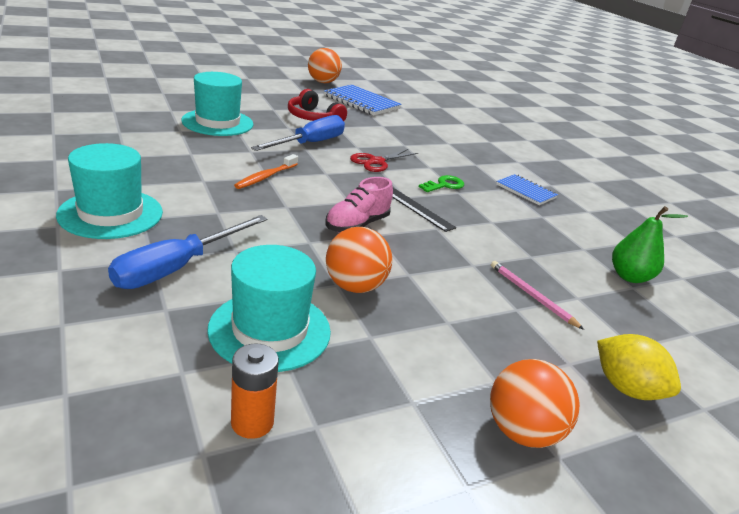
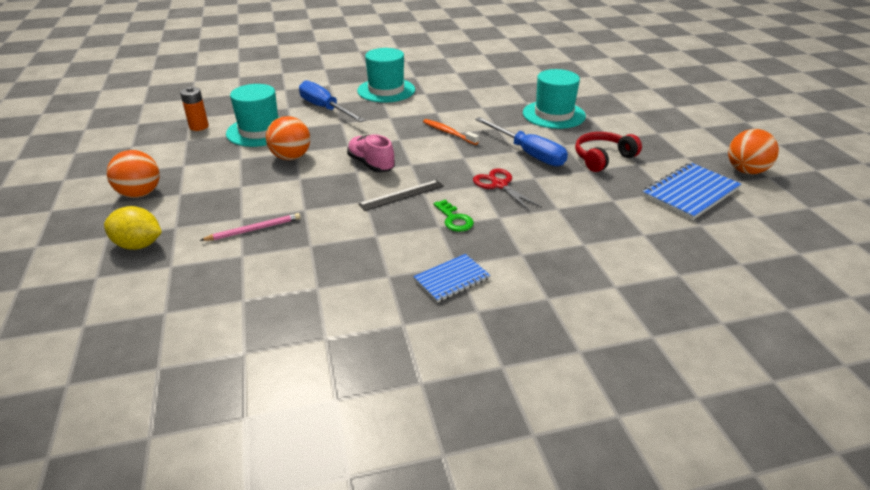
camera: 105 degrees right, 5 degrees up
(626, 388) = (138, 245): yellow lemon -> yellow lemon turned 45 degrees clockwise
(629, 277) = (259, 304): green pear -> none

